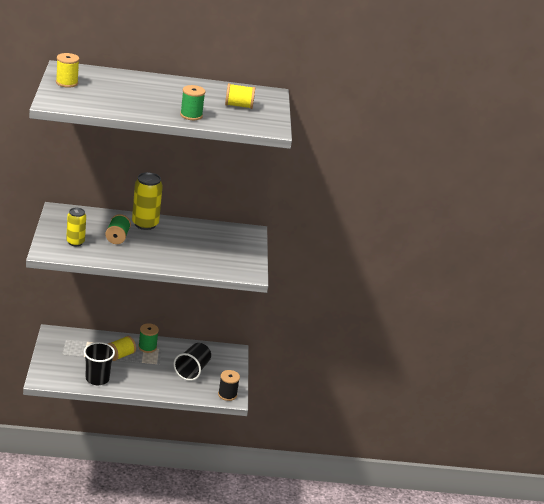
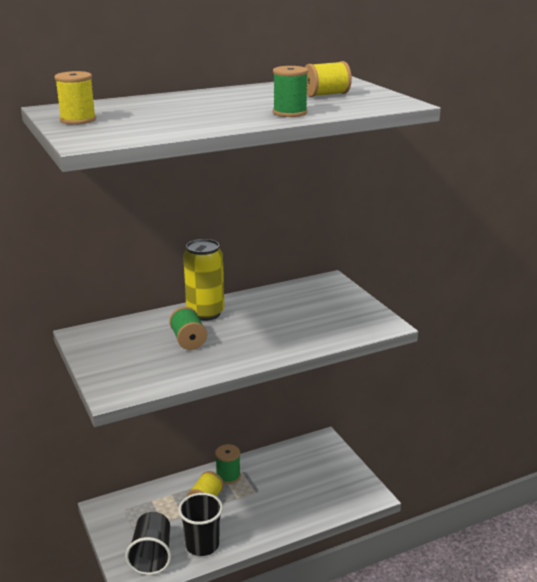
camera: 20 degrees left, 5 degrees down
(75, 242) = (140, 366): yellow can -> none
(192, 370) = (301, 482): black cup -> black cup (152, 555)
(227, 394) = (364, 494): black spool -> none

